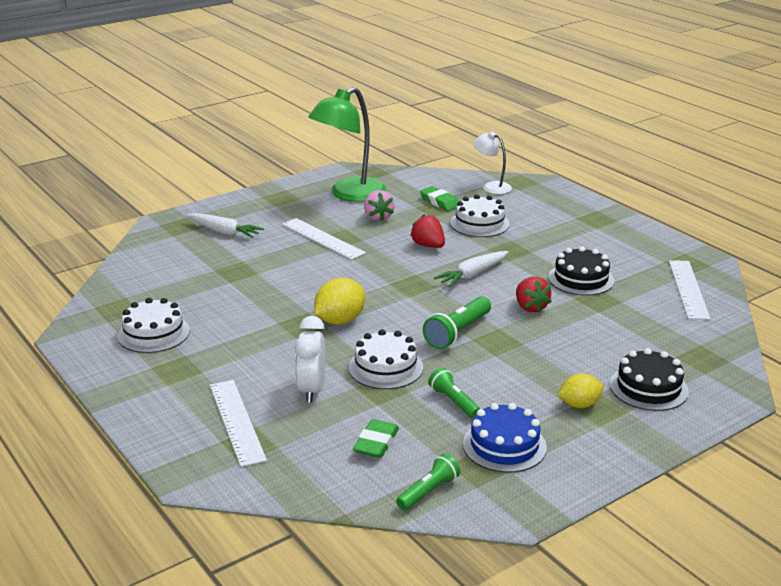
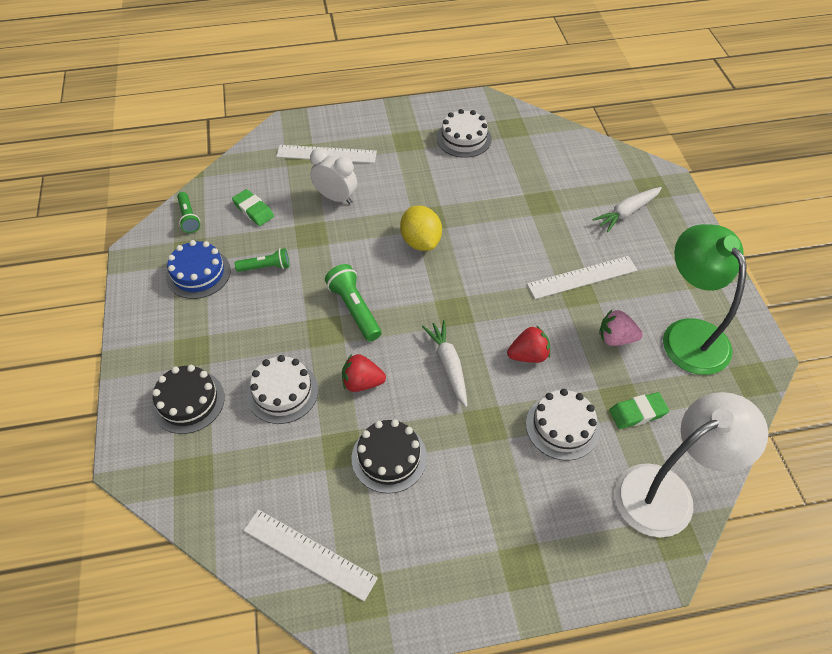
camera: 115 degrees right, 25 degrees up
(385, 367) = (336, 245): white cake -> white cake (282, 392)
(491, 187) = (667, 492): white lamp -> white lamp, size x1.92
(579, 404) = (205, 341): yellow lemon -> none

